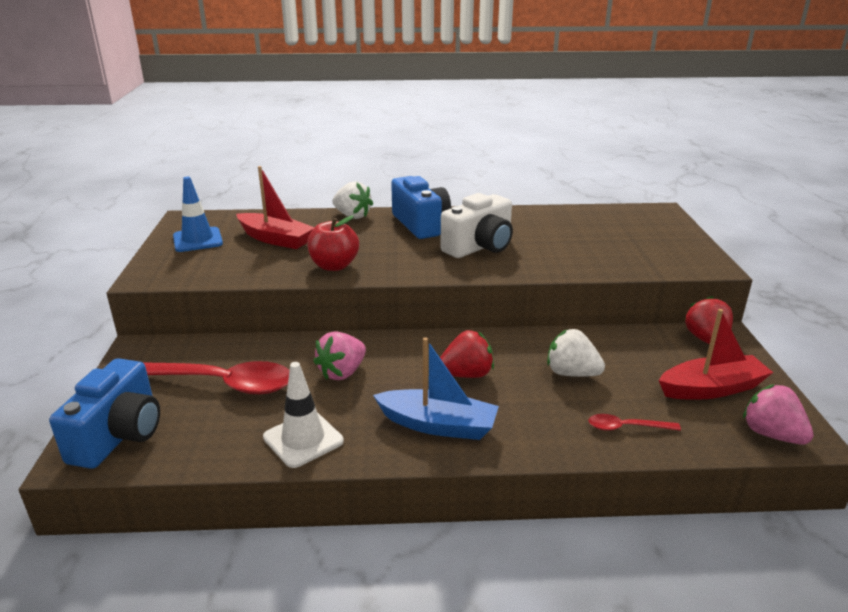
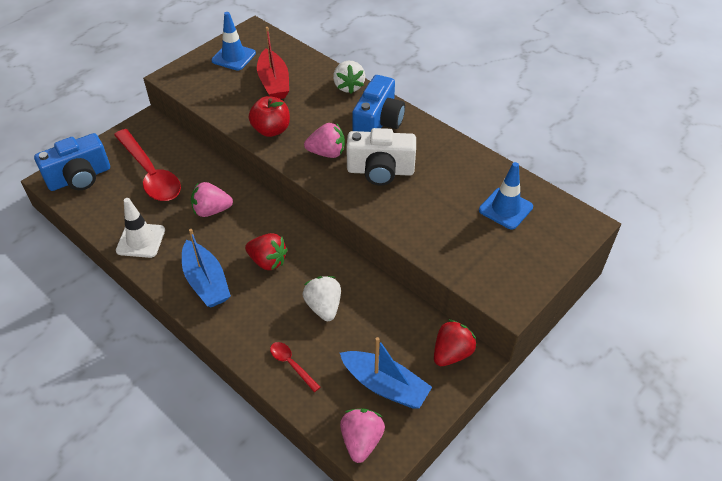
camera: 45 degrees right, 20 degrees up
(415, 257) = (327, 153): none -> pink strawberry
(604, 225) = (505, 208): none -> blue traffic cone
(711, 388) = (385, 385): red boat -> blue boat

